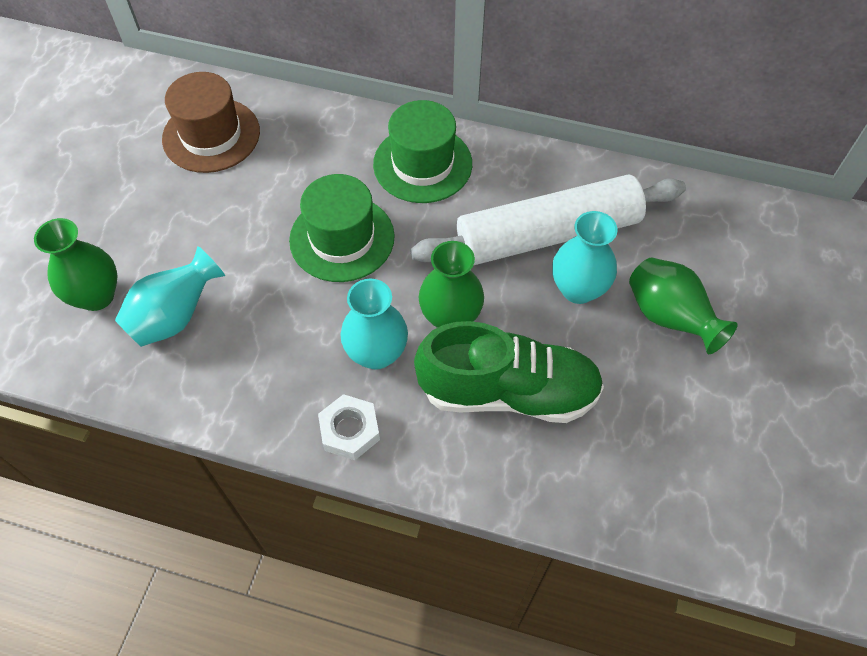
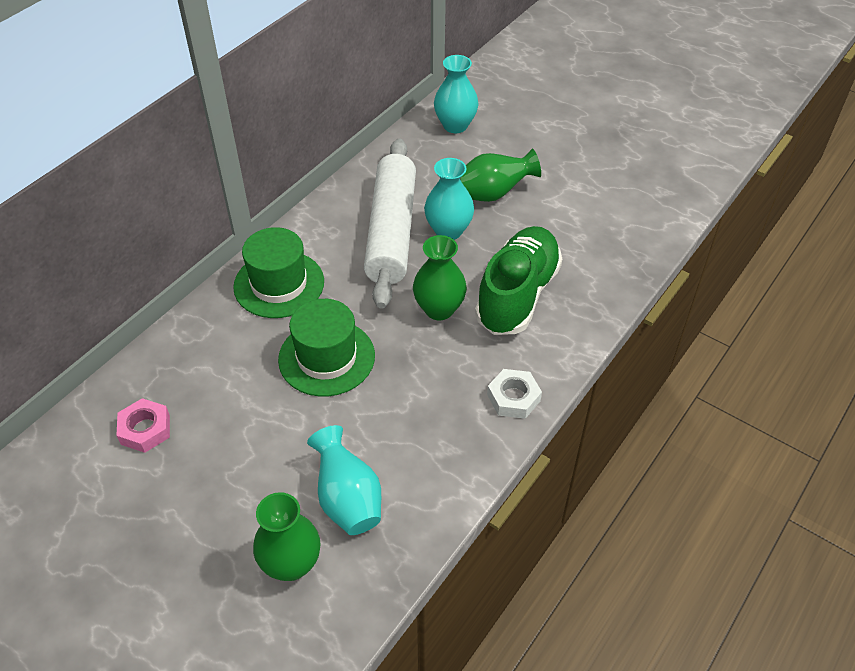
camera: 70 degrees left, 10 degrees down
(211, 135) = (145, 429): brown hat -> pink nut
(376, 353) = (451, 363): turquoise vase -> turquoise vase (455, 125)

